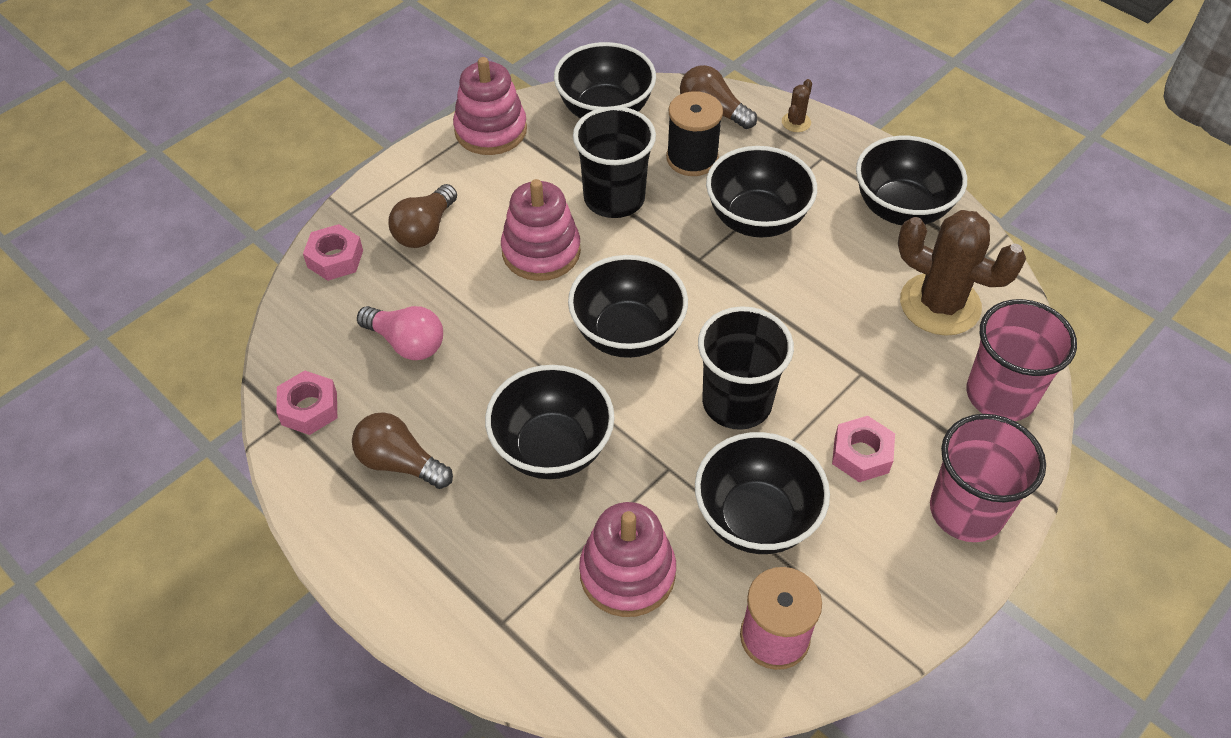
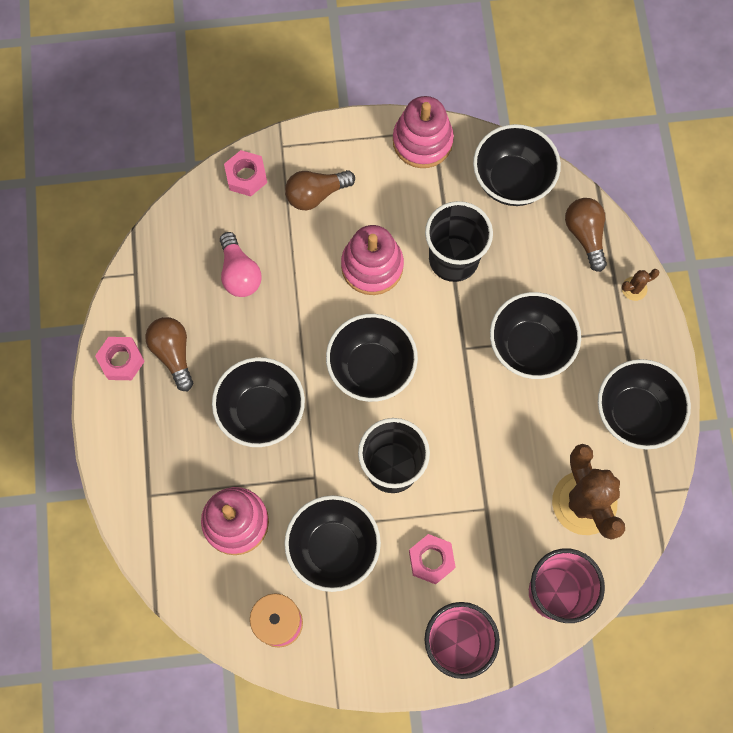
camera: 40 degrees right, 20 degrees up
(309, 408) = (152, 277): pink nut -> pink nut (121, 360)
(692, 158) = (534, 265): black spool -> none

